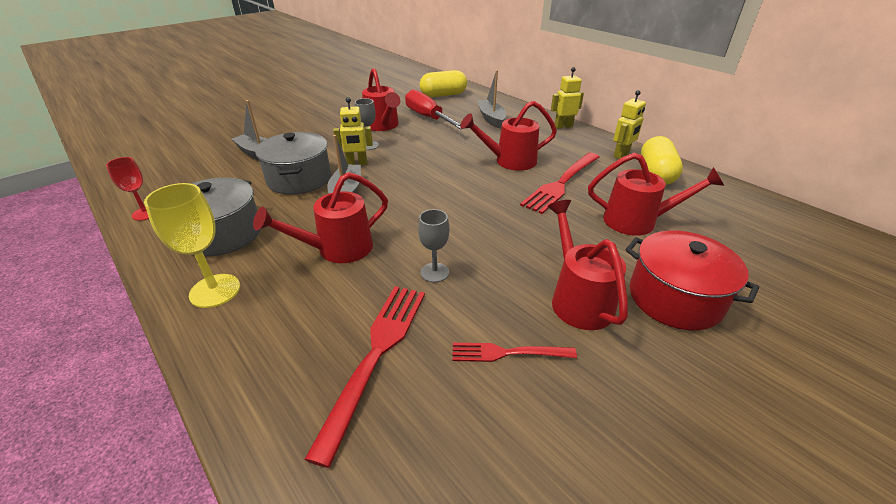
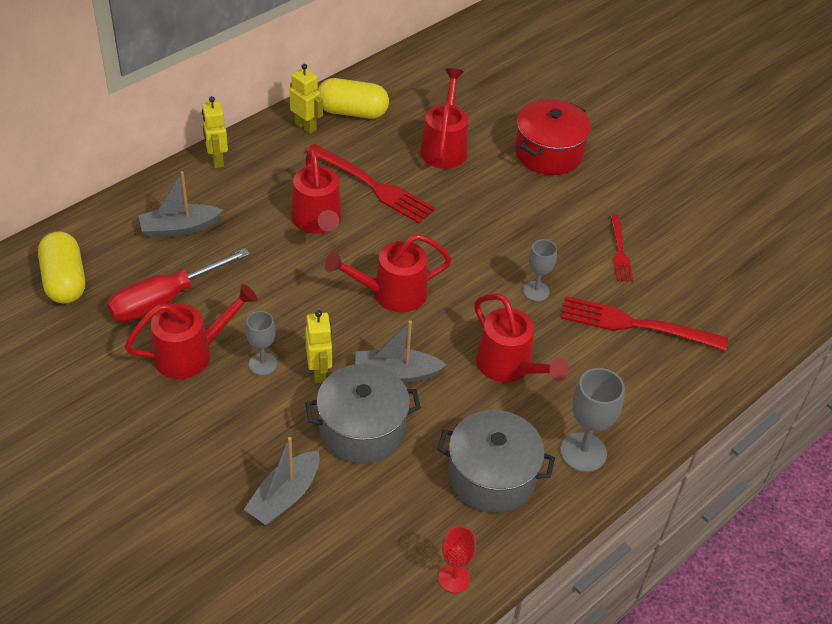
camera: 95 degrees left, 10 degrees up
(215, 291) = (583, 452): yellow goblet -> grey goblet
(578, 298) = (557, 205): red watering can -> red watering can (391, 294)

